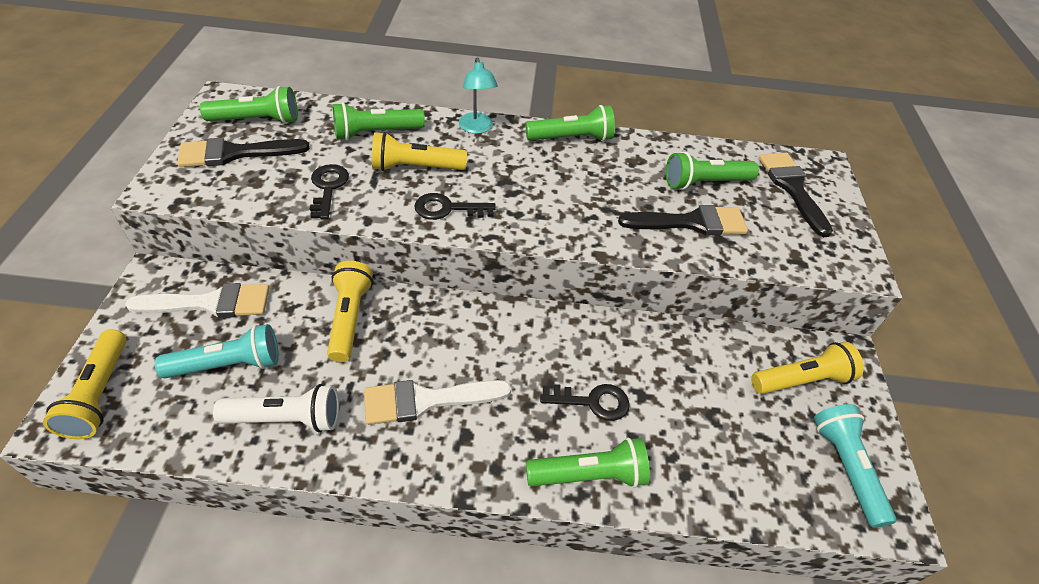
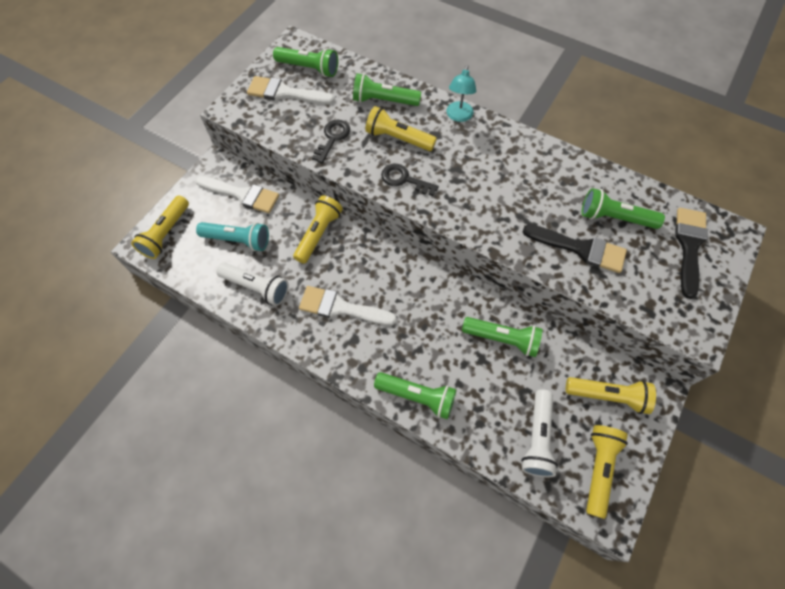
camera: 30 degrees right, 15 degrees up
(235, 153) = (285, 93): black brush -> white brush
(571, 138) = (527, 145): green flashlight -> green flashlight (502, 339)
(592, 402) = (445, 350): black key -> none
(760, 462) = (537, 437): none -> white flashlight
(846, 468) = (598, 469): turquoise flashlight -> yellow flashlight

